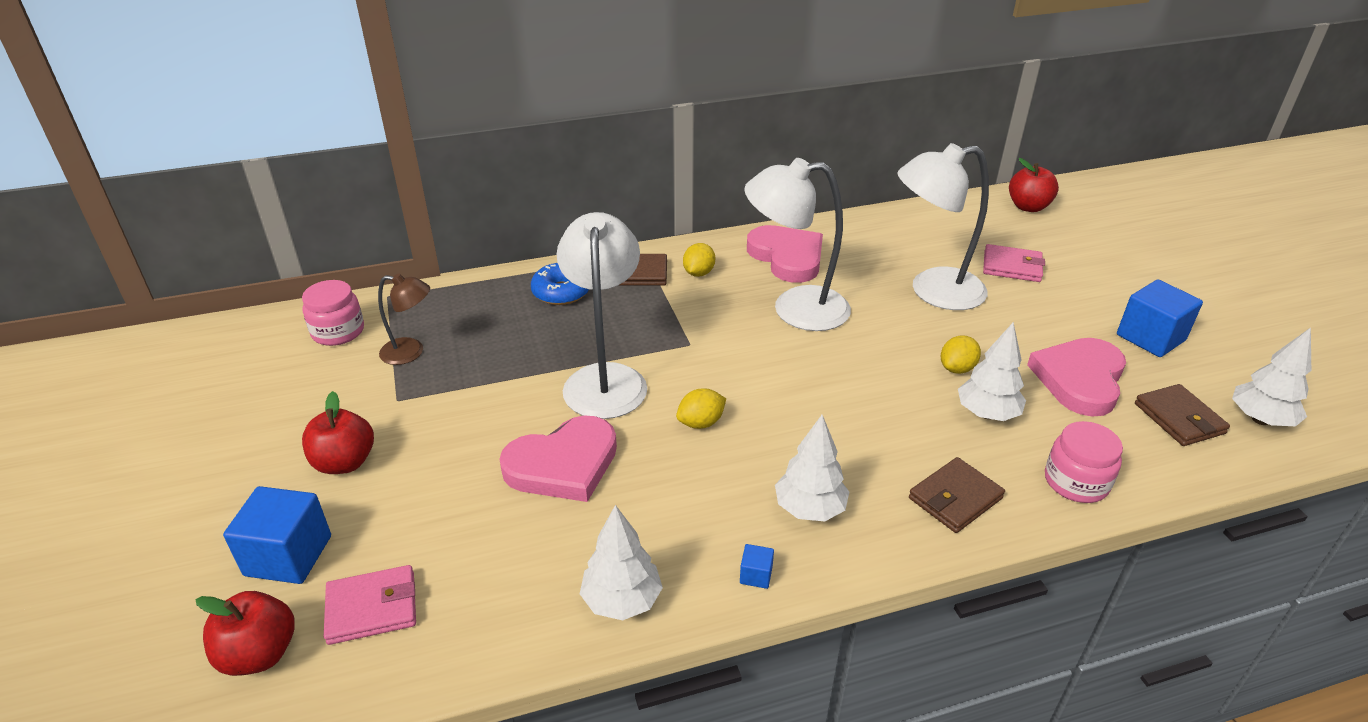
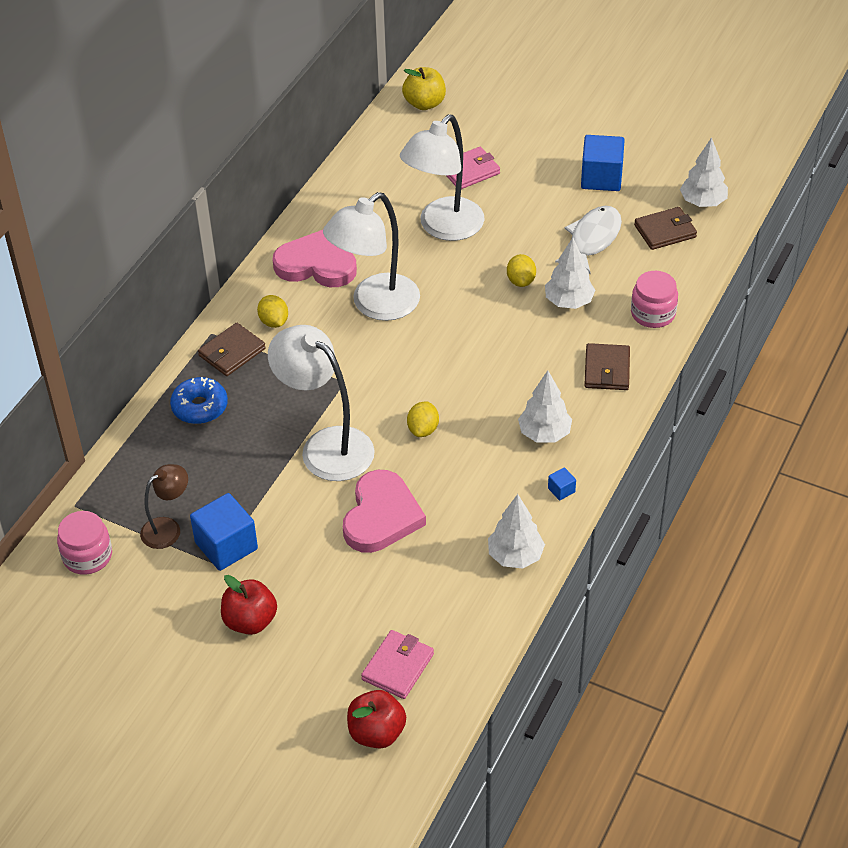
camera: 45 degrees left, 10 degrees up
(288, 555) = (308, 687): blue cube -> blue cube (226, 546)
(1028, 207) = (424, 103): red apple -> yellow apple
(1079, 379) = (592, 239): pink heart -> white fish
(1179, 418) = (665, 231): brown wallet -> brown wallet turned 45 degrees counterclockwise

